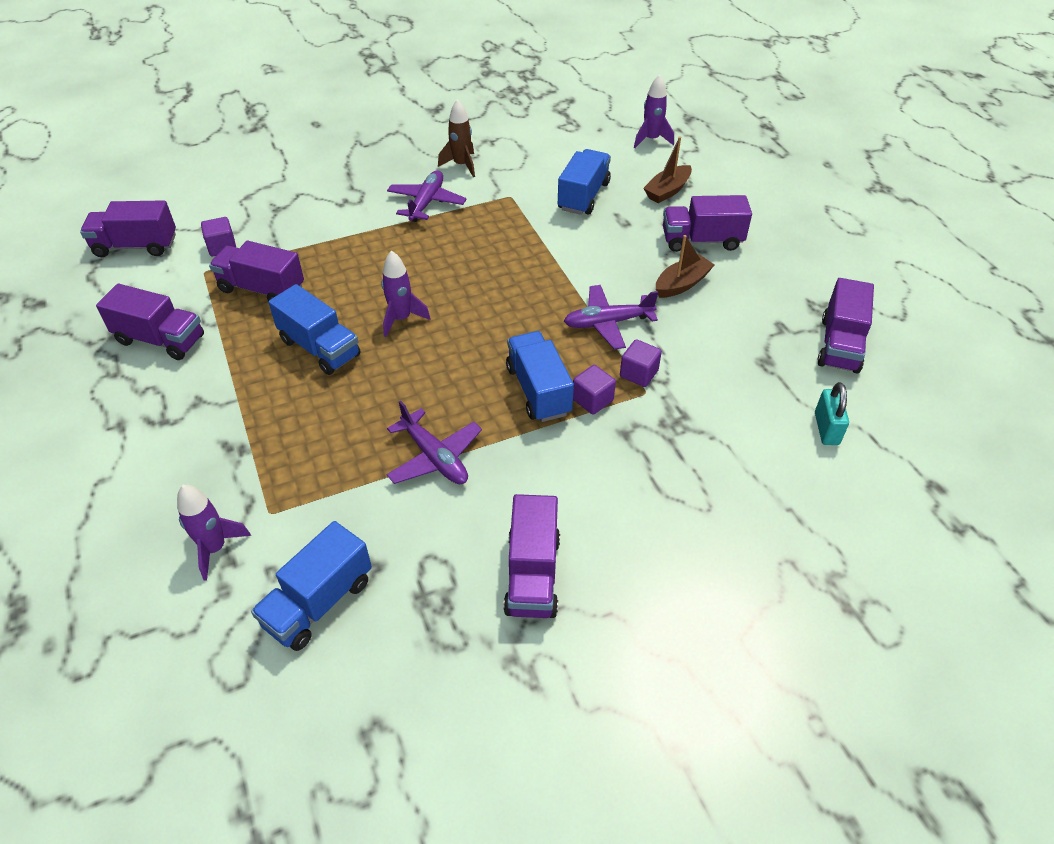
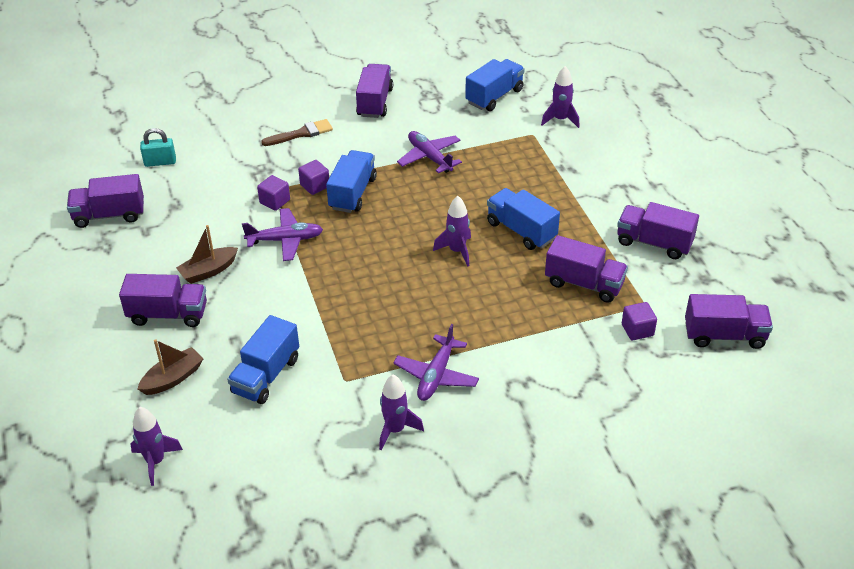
camera: 175 degrees left, 5 degrees down
(461, 165) = (395, 430): brown rocket -> purple rocket
(538, 390) = (352, 193): blue truck -> blue truck turned 150 degrees counterclockwise
(639, 494) = (301, 134): none -> brown brush
(826, 429) = (160, 162): turquoise padlock -> turquoise padlock turned 75 degrees clockwise
(839, 345) = (109, 215): purple truck -> purple truck turned 120 degrees counterclockwise

